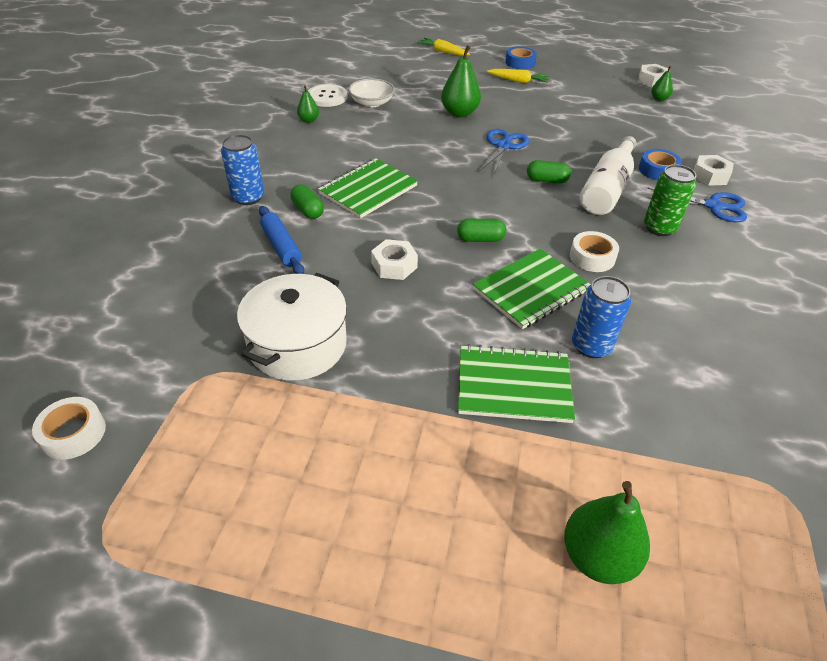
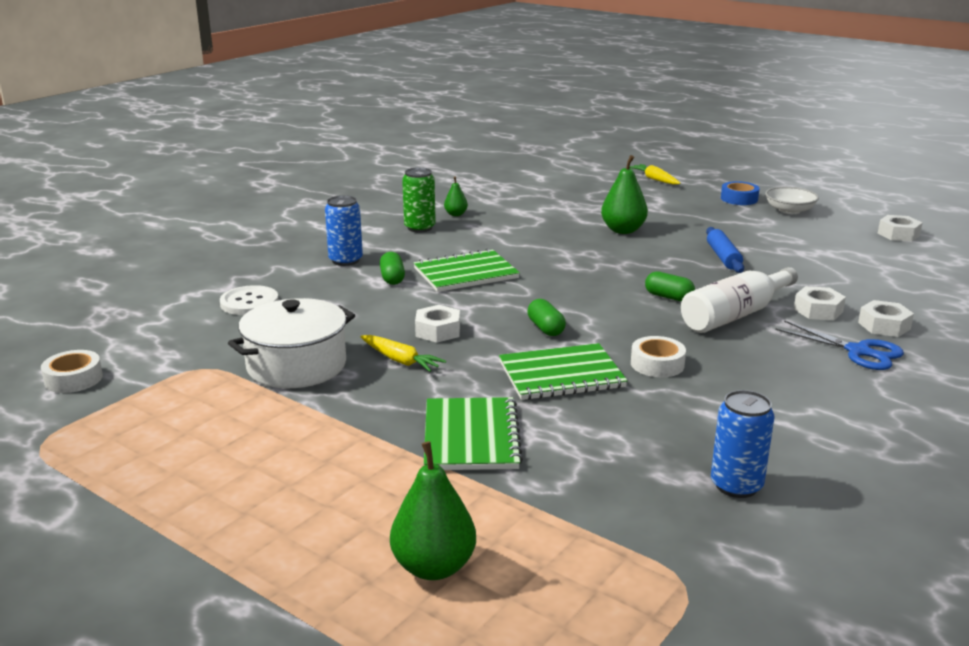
camera: 25 degrees right, 20 degrees down
(281, 246) = (344, 299): blue rolling pin -> blue rolling pin (723, 257)
(327, 97) = (491, 199): white button -> white button (249, 302)
(371, 103) = (534, 210): white bowl -> white bowl (789, 210)
(480, 239) = (545, 328): green capsule -> green capsule turned 45 degrees clockwise
(503, 146) = (647, 263): blue scissors -> none
(513, 385) = (471, 437): green notebook -> green notebook turned 60 degrees clockwise
(518, 81) = (720, 213): yellow carrot -> yellow carrot (400, 360)
(591, 346) = (583, 428): blue can -> blue can (736, 485)
(658, 170) = (818, 310): blue tape -> white nut
(659, 99) = (889, 251): green pear -> none
(659, 228) = (766, 356): green can -> green can (419, 228)

